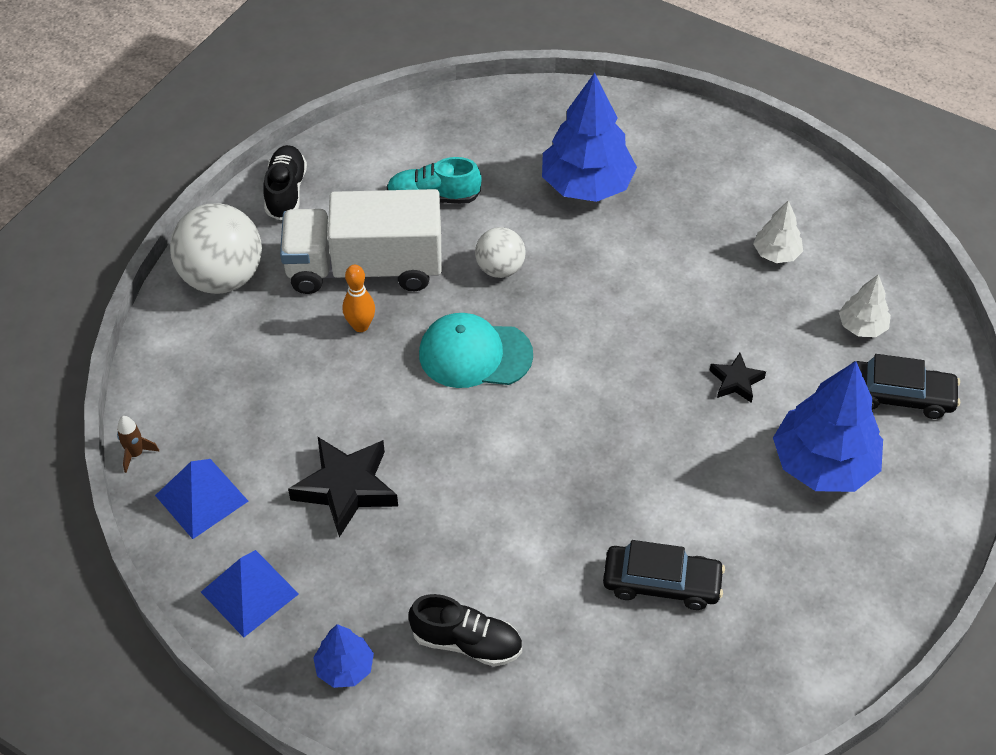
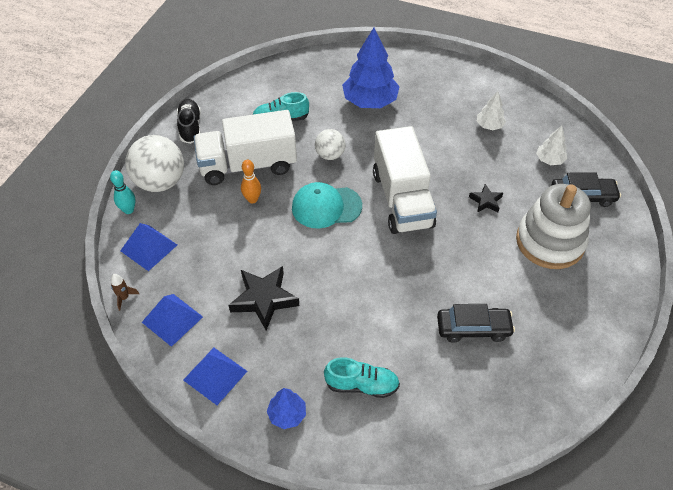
camera: 10 degrees left, 0 degrees up
(166, 316) = (128, 210): none -> turquoise bowling pin
(186, 381) = (149, 247): none -> blue pyramid
(467, 642) = (362, 385): black shoe -> turquoise shoe
(599, 359) = (402, 199): none -> white truck
(823, 464) = (550, 242): blue tree -> white stacking toy

